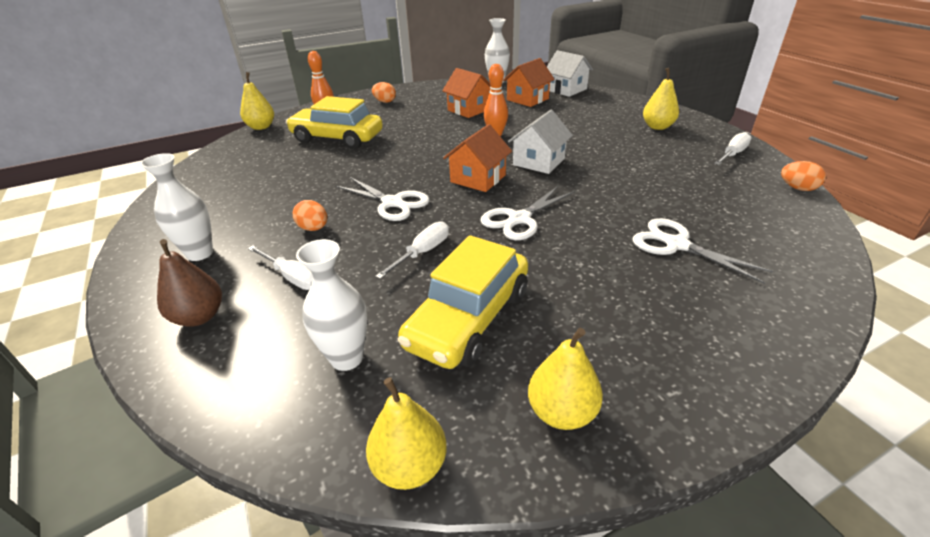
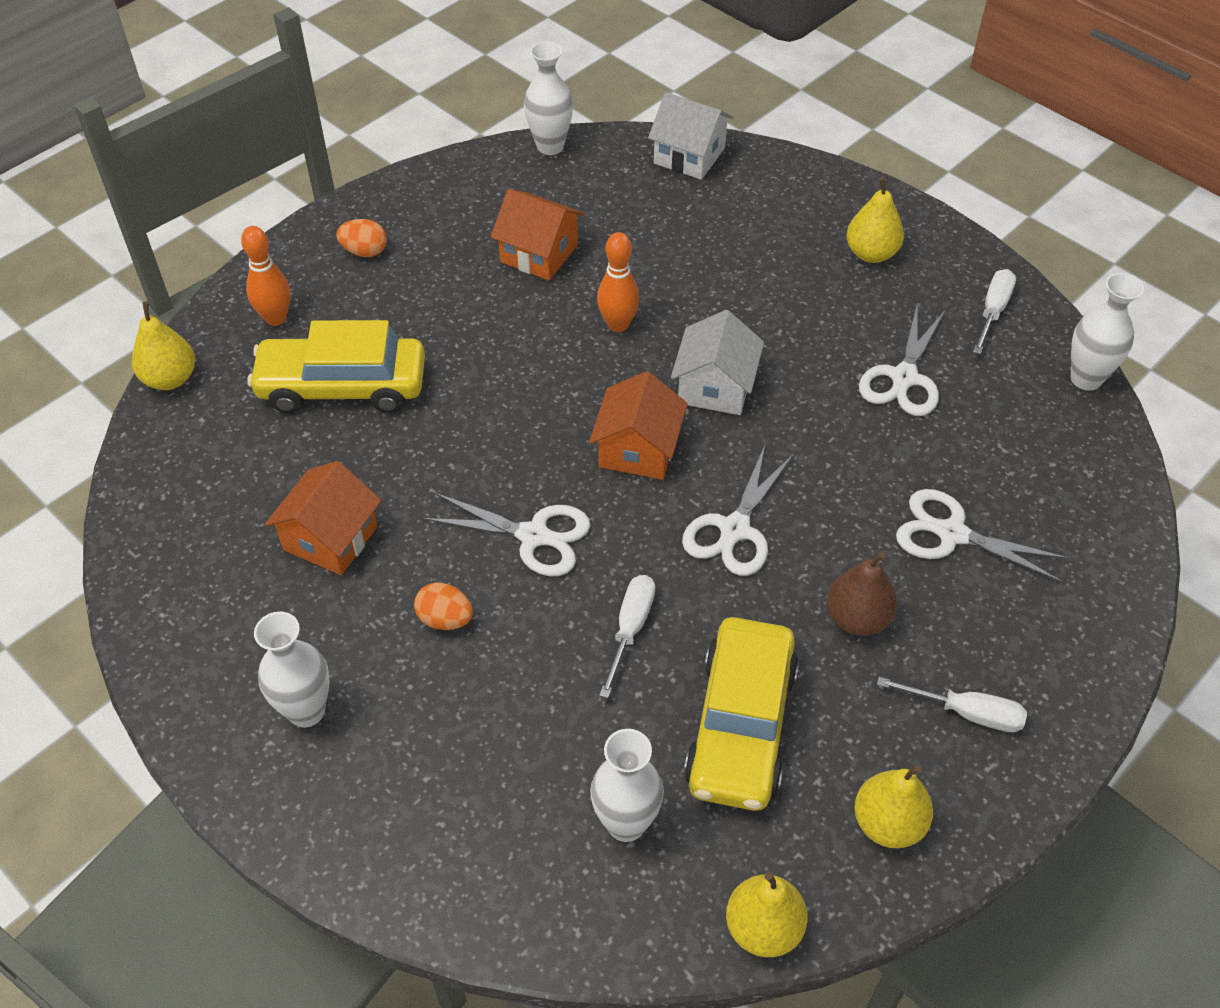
camera: 20 degrees left, 15 degrees up
(199, 317) = (396, 817): brown pear -> brown pear (857, 618)
(293, 277) = (477, 719): white screwdriver -> white screwdriver (966, 713)
(527, 99) = (631, 201): orange house -> orange house (330, 538)
(663, 172) = (904, 378): none -> white scissors
(797, 188) = (1086, 379): orange egg -> white vase

